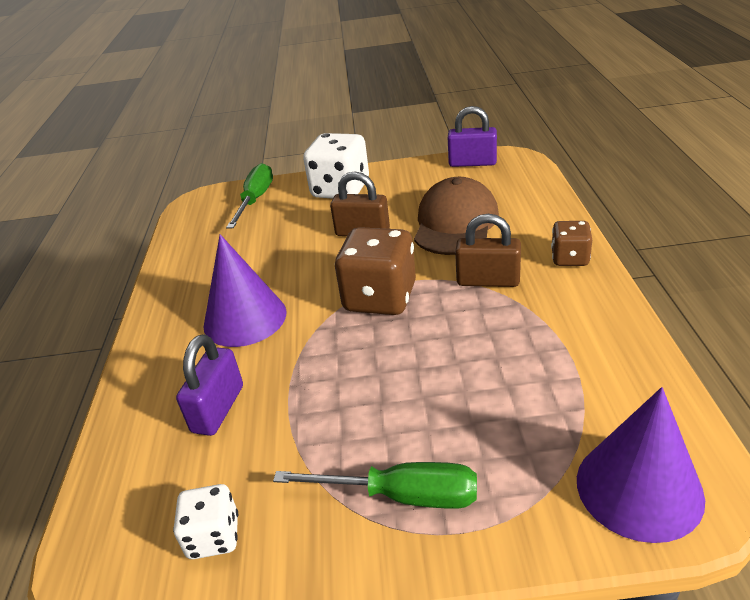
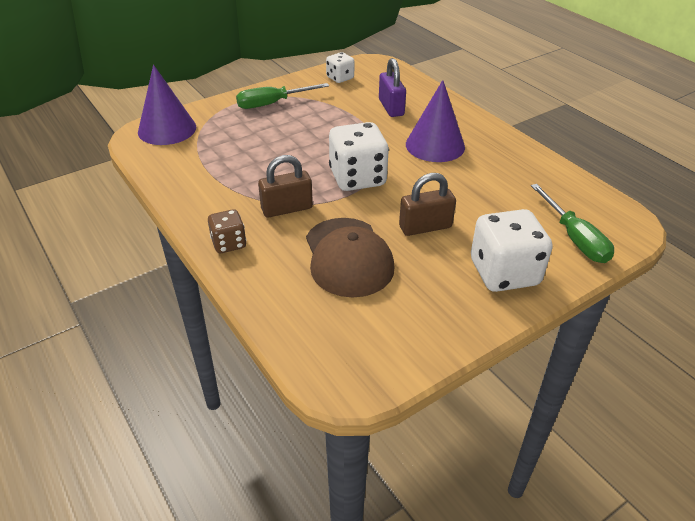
camera: 145 degrees right, 5 degrees up
(380, 298) = (357, 178): brown dice -> white dice
(472, 163) = (391, 358): purple padlock -> none

